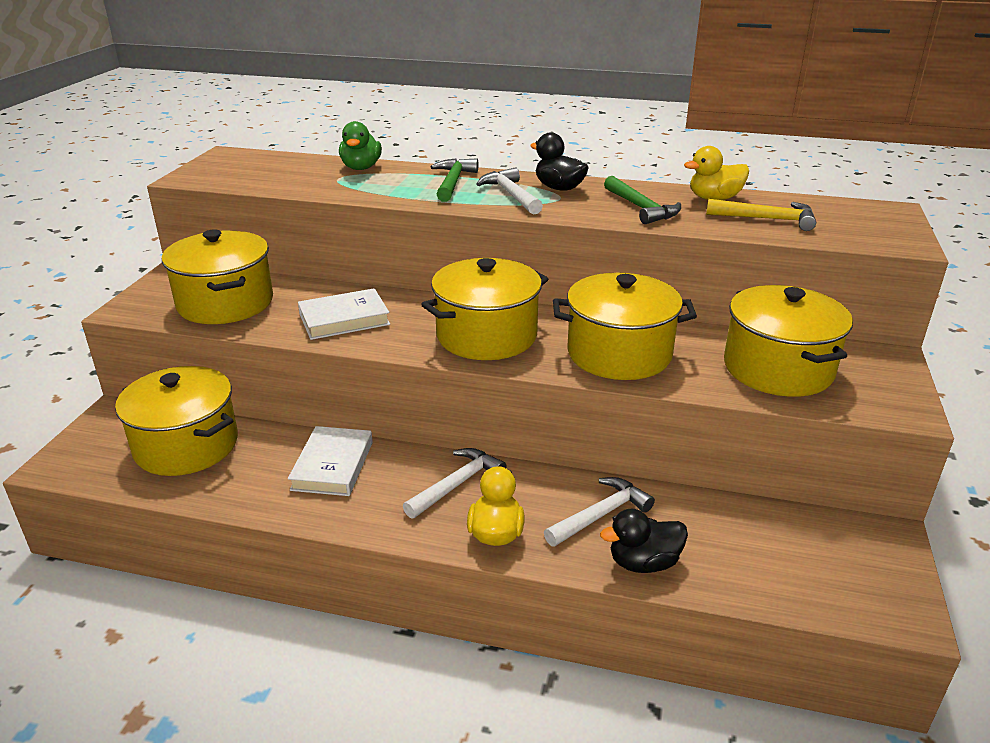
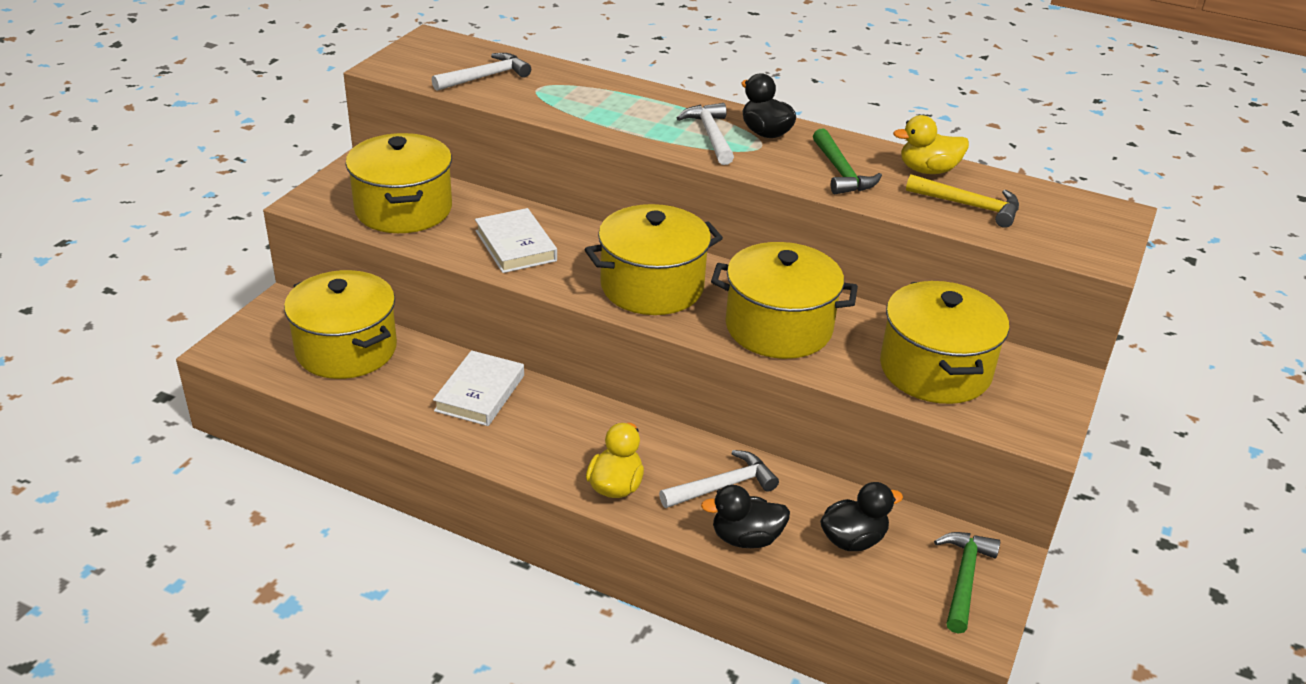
camera: 10 degrees right, 5 degrees up
(344, 319) = (515, 246): white book -> white book turned 75 degrees clockwise
(361, 168) = (565, 76): green duck -> none
(453, 182) = (656, 110): green hammer -> green hammer (964, 579)
(457, 484) = (593, 432): white hammer -> white hammer (485, 77)
(745, 545) = (853, 540): none -> black duck

